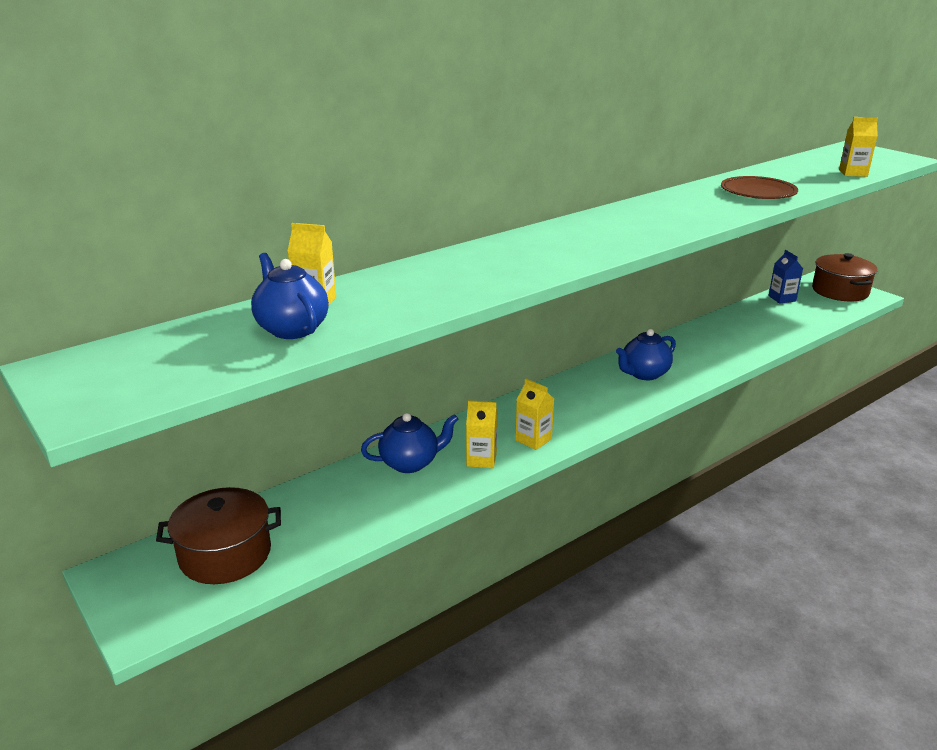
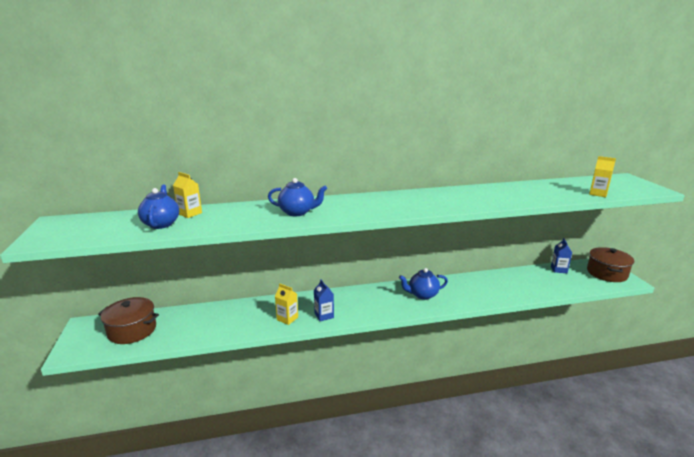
camera: 25 degrees right, 5 degrees down
(410, 463) = (252, 310): blue teapot -> blue teapot (297, 212)
(533, 440) = (324, 315): yellow carton -> blue carton
(758, 192) = (511, 196): brown plate -> none

